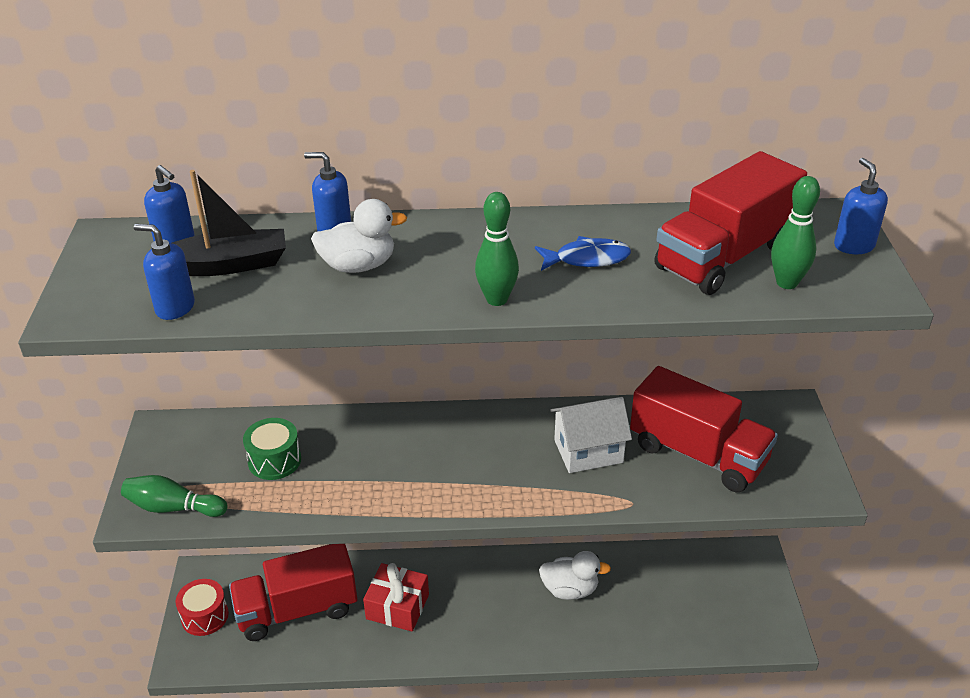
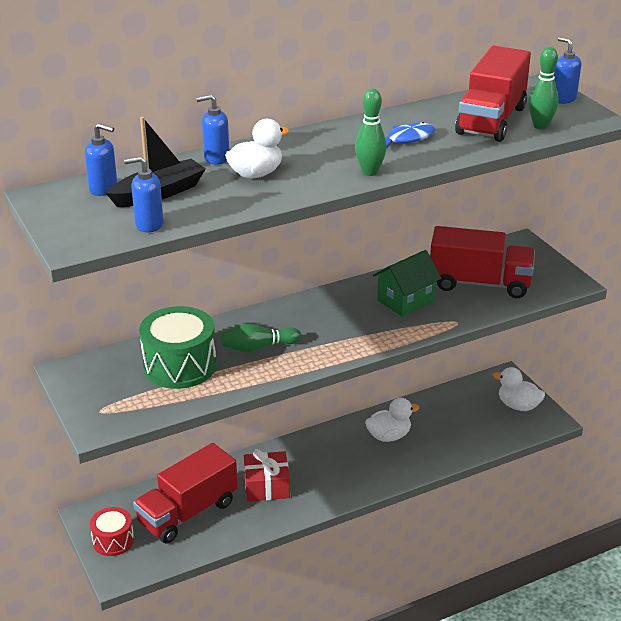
camera: 25 degrees left, 5 degrees down
(173, 508) = (125, 415): green bowling pin -> green bowling pin (258, 347)
(274, 460) = (179, 366): green drum -> green drum, size x1.67
(588, 451) = (405, 301): white house -> green house
(750, 602) = (518, 406): none -> white duck

